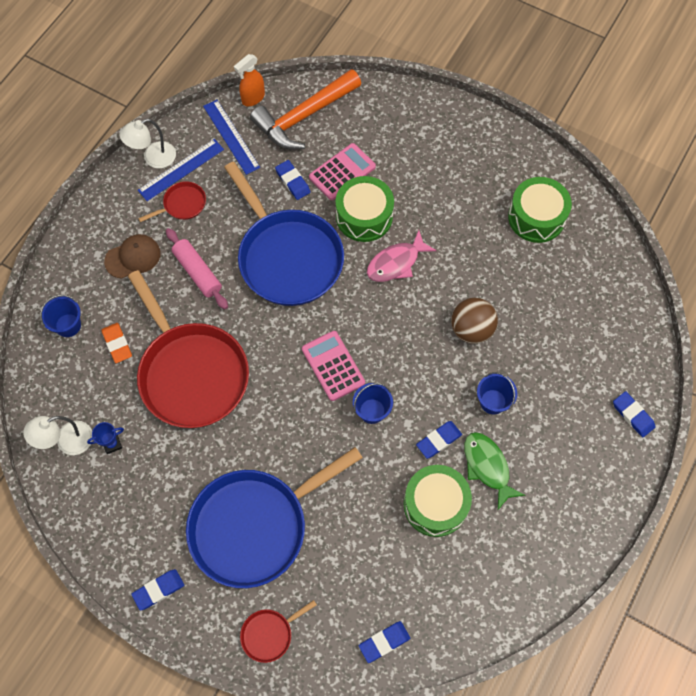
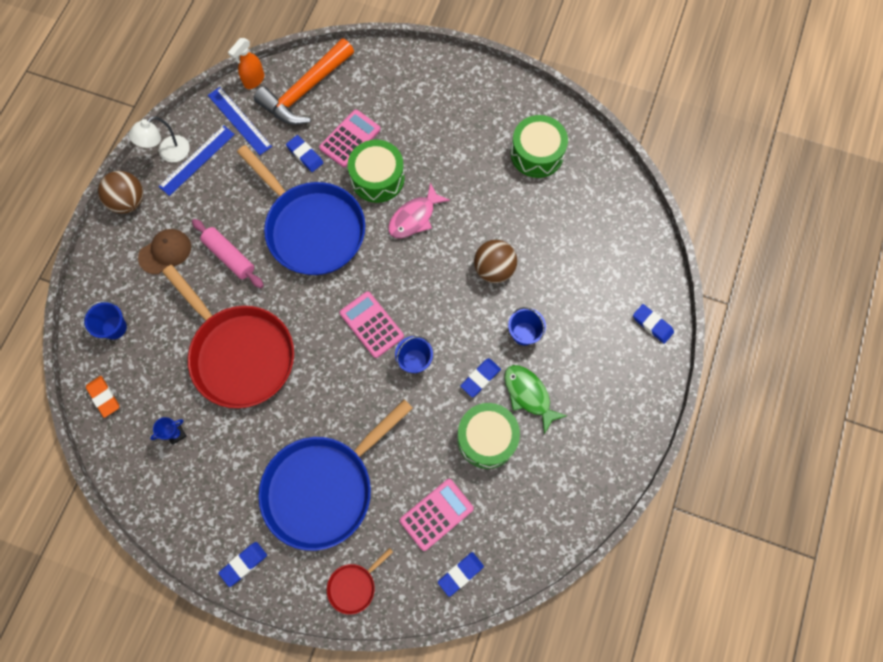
camera: 10 degrees left, 5 degrees up
(67, 442) = (133, 439): white lamp -> none
(105, 200) = (129, 201): none -> brown ball
(117, 344) = (164, 338): orange eraser -> orange eraser (104, 397)
(182, 204) = (204, 193): red pan -> none
(369, 575) = (436, 514): none -> pink calculator

